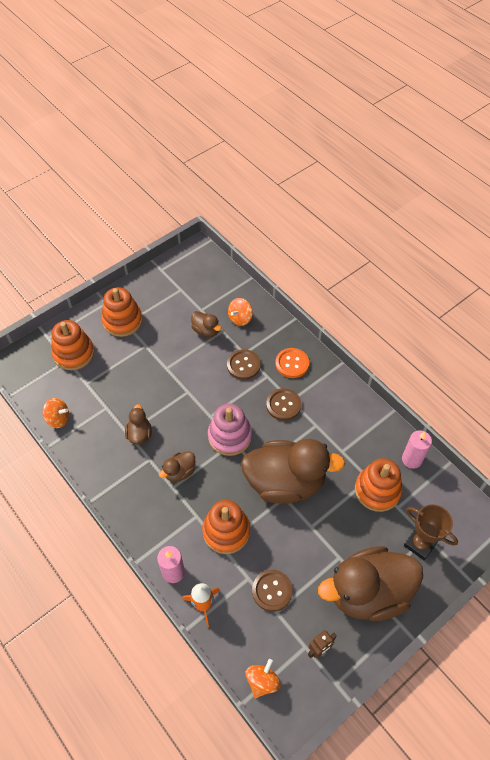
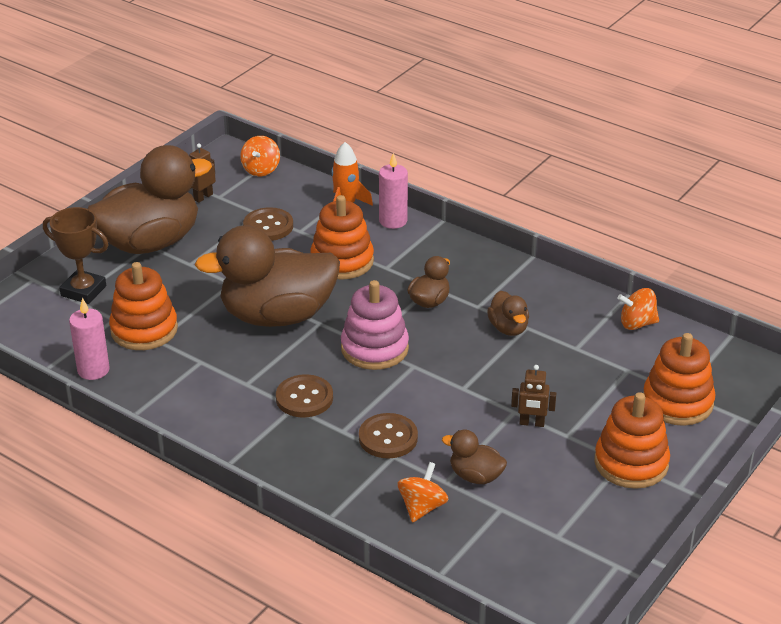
camera: 165 degrees right, 20 degrees down
(161, 357) = (532, 423): none -> brown robot
(292, 364) = (305, 455): orange button -> none

